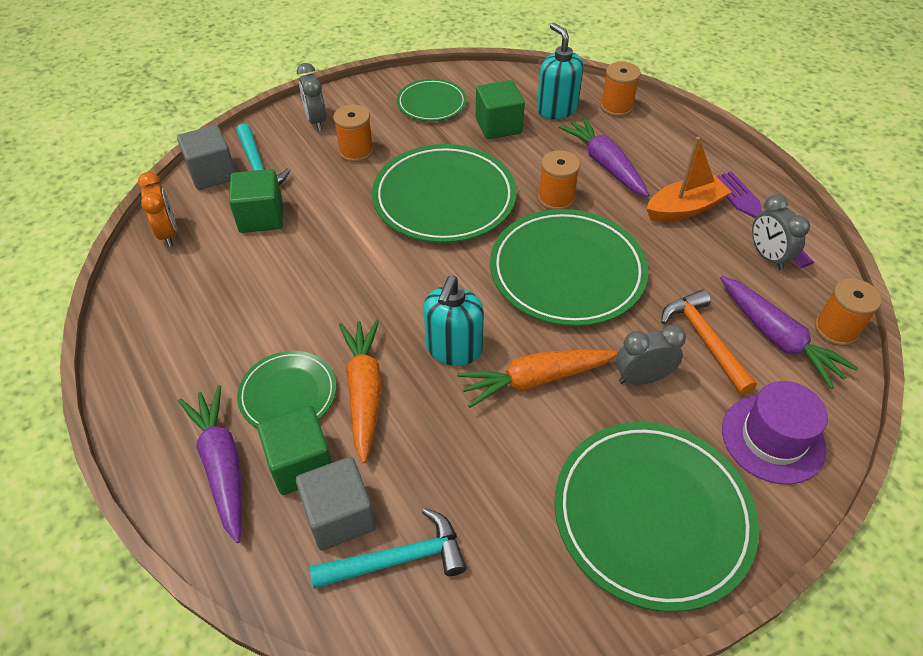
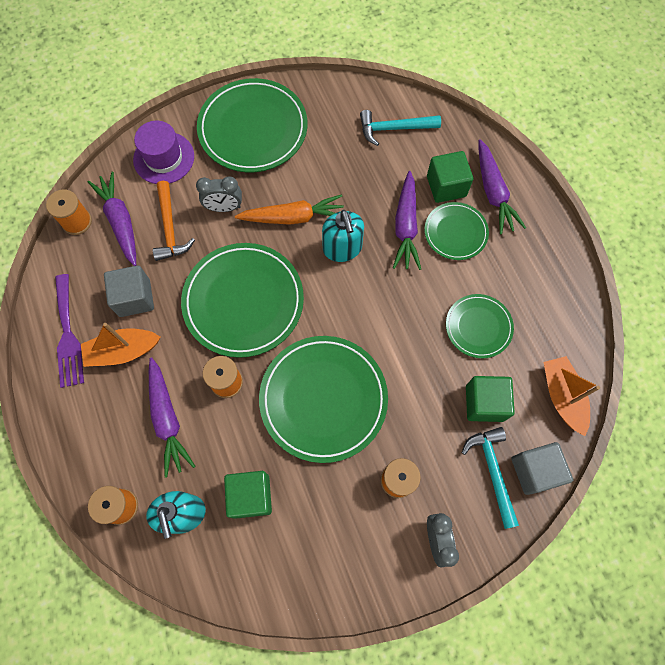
camera: 170 degrees left, 20 degrees up
(168, 233) = (562, 396): orange clock -> orange boat
(340, 516) = (424, 154): grey cube -> grey cube (135, 298)
(364, 392) = (406, 226): orange carrot -> purple carrot
(431, 103) = (312, 548): green plate -> green plate (478, 327)
(453, 349) = (342, 248): turquoise soap dispenser -> turquoise soap dispenser turned 135 degrees clockwise
(767, 256) = (85, 290): grey clock -> none

